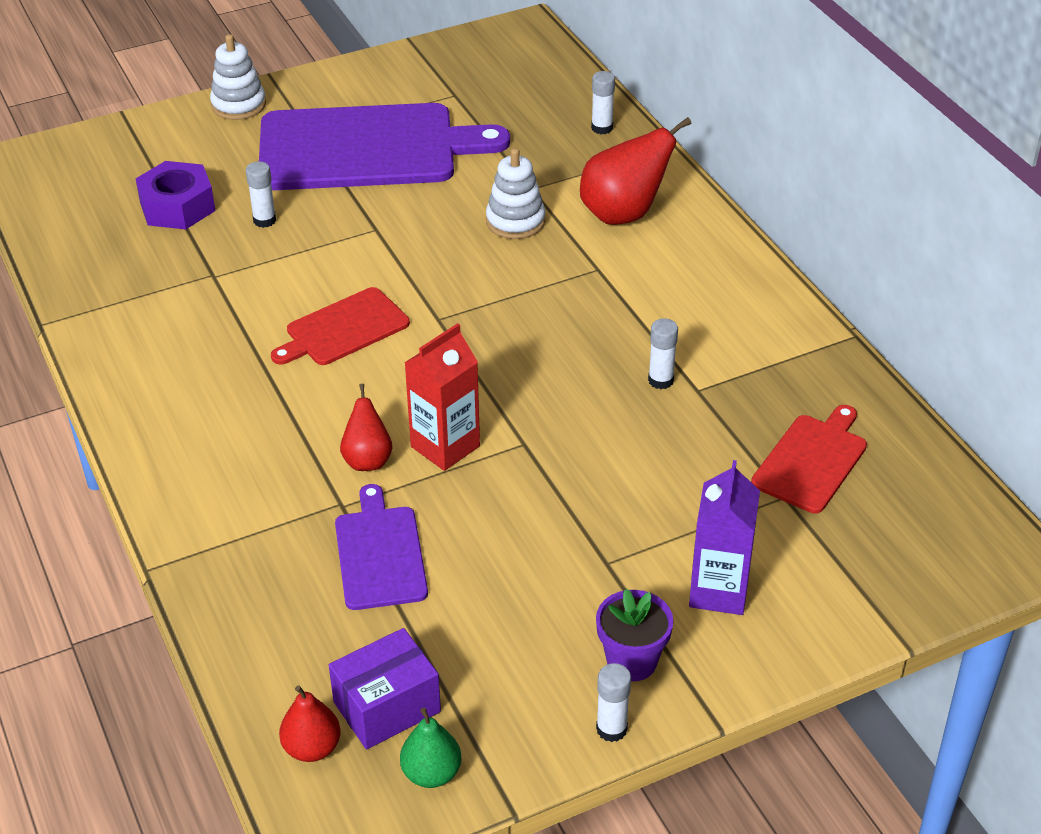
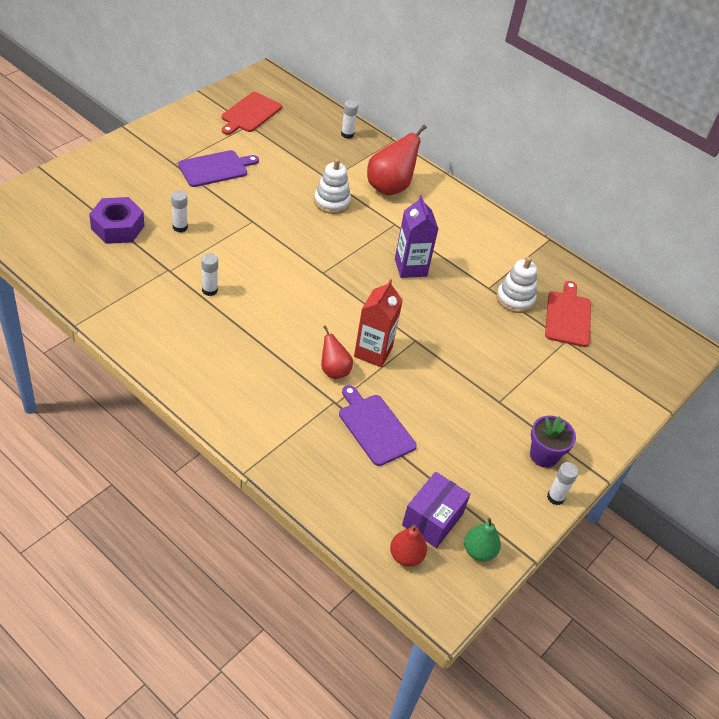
camera: 30 degrees left, 5 degrees up
(238, 105) = (116, 151): white stacking toy -> white stacking toy (515, 299)
(343, 329) = (271, 290): red cutting board -> red cutting board (250, 114)
(366, 148) = (215, 168): purple cutting board -> purple cutting board, size x0.50
(660, 380) = (466, 286): white glue stick -> white glue stick (209, 290)
(719, 591) = (564, 403): purple carton -> purple carton (410, 267)

